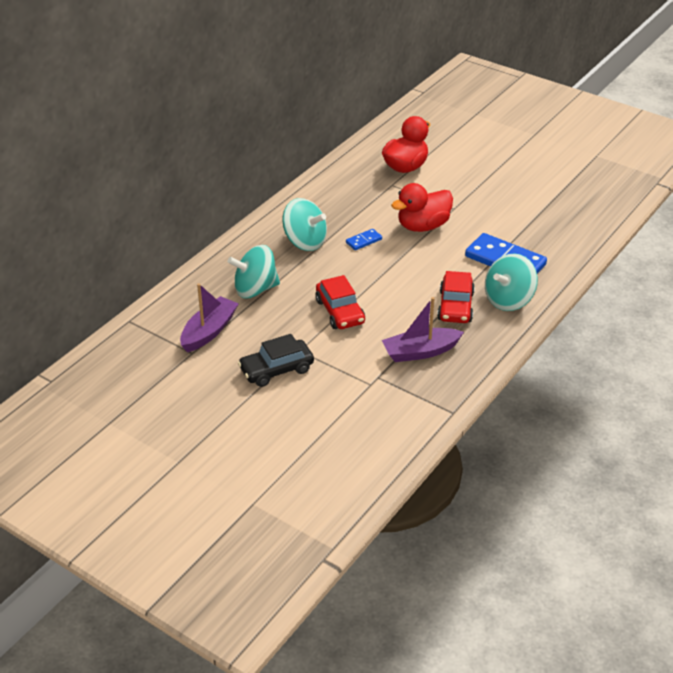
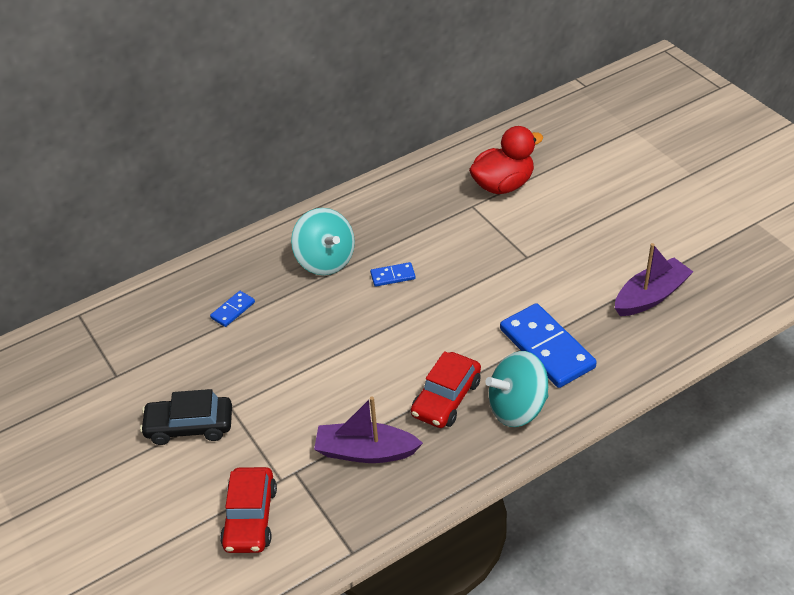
camera: 25 degrees right, 5 degrees up
(209, 331) = (150, 353): purple boat -> purple boat (650, 296)
(255, 289) = (233, 310): turquoise spinning top -> blue domino
(340, 312) = (307, 367): red car -> red car (250, 518)
(423, 226) = (474, 273): red duck -> none

